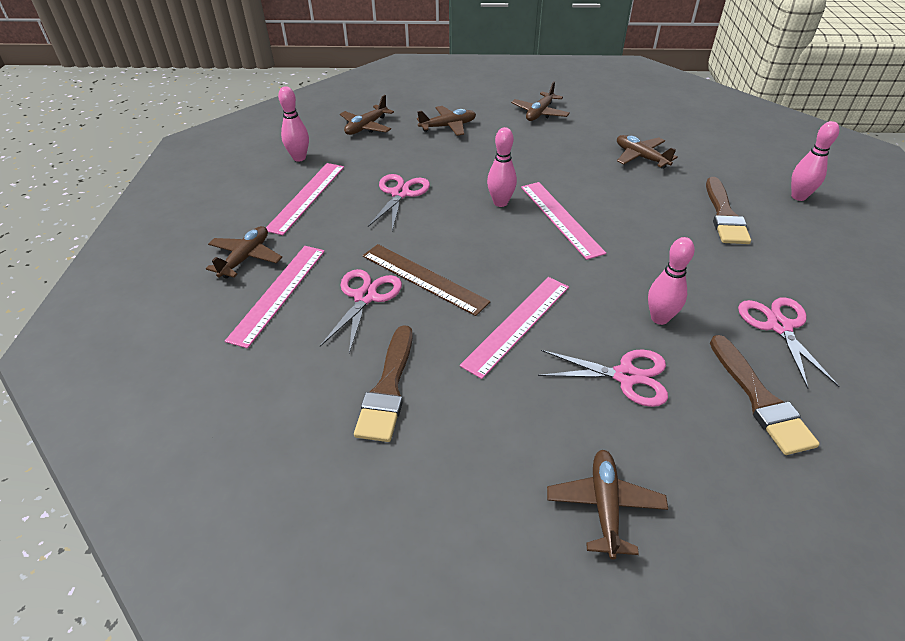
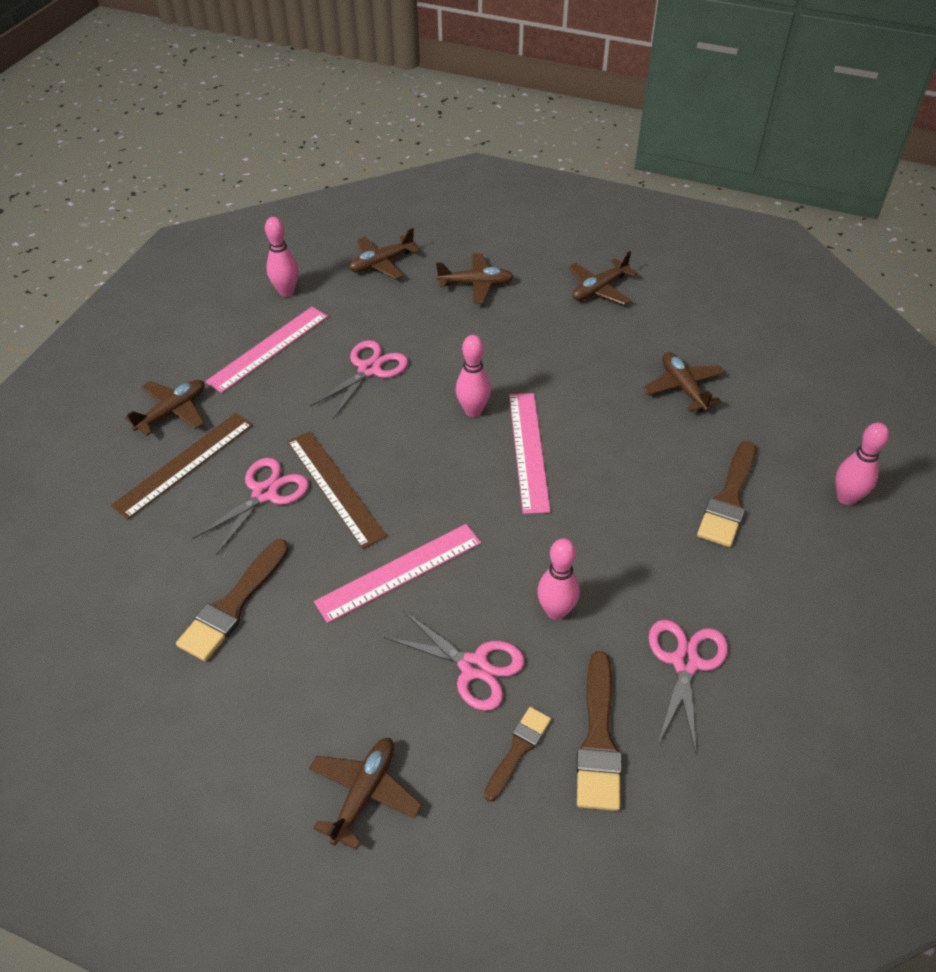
camera: 20 degrees right, 5 degrees up
(278, 293) = (184, 464): pink ruler -> brown ruler
(705, 427) = (518, 749): none -> brown brush

